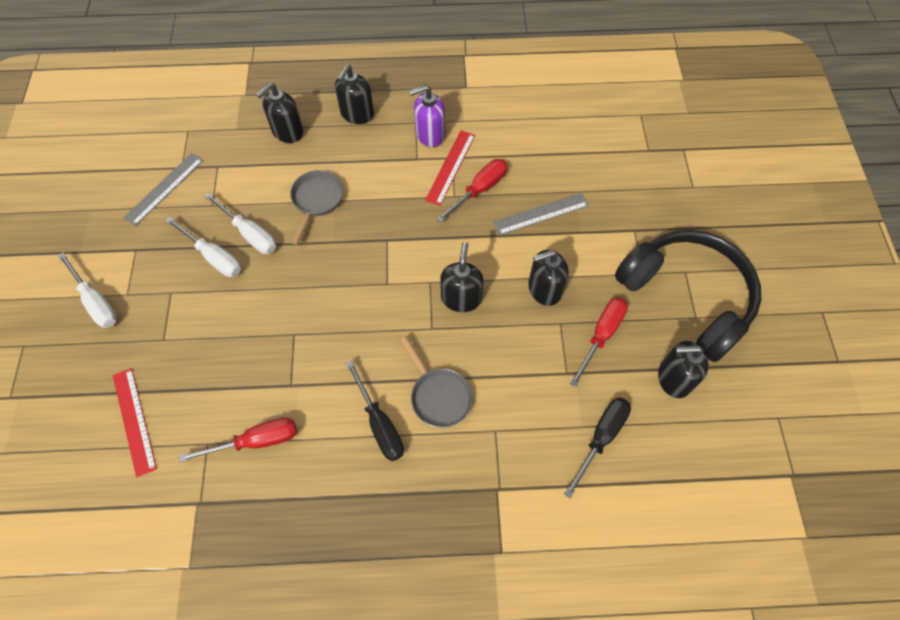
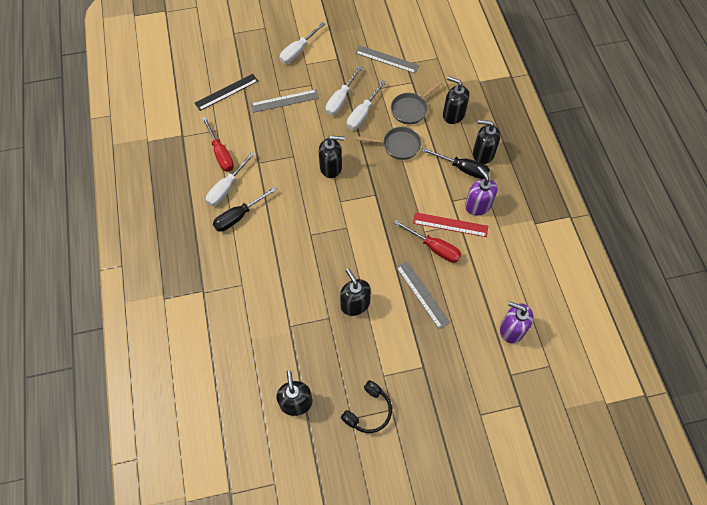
camera: 80 degrees right, 0 degrees up
(134, 421) = (226, 92): red ruler -> black ruler
(187, 333) = (285, 101): none -> grey ruler
(324, 437) = (227, 188): none -> white screwdriver
(439, 396) = (262, 247): grey pan -> grey pan (411, 109)
(461, 298) = (337, 249): black soap dispenser -> black soap dispenser (331, 167)
(595, 137) = (511, 329): none -> purple soap dispenser
(601, 335) = (323, 347): red screwdriver -> none
(601, 438) = (244, 353): black screwdriver -> black screwdriver (462, 168)
(687, 297) = (368, 411): black headphones -> black headphones, size x0.46

